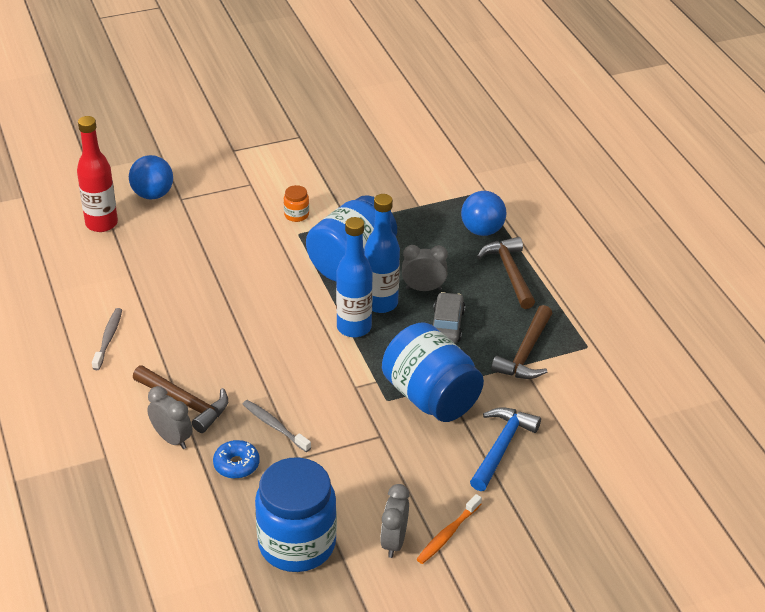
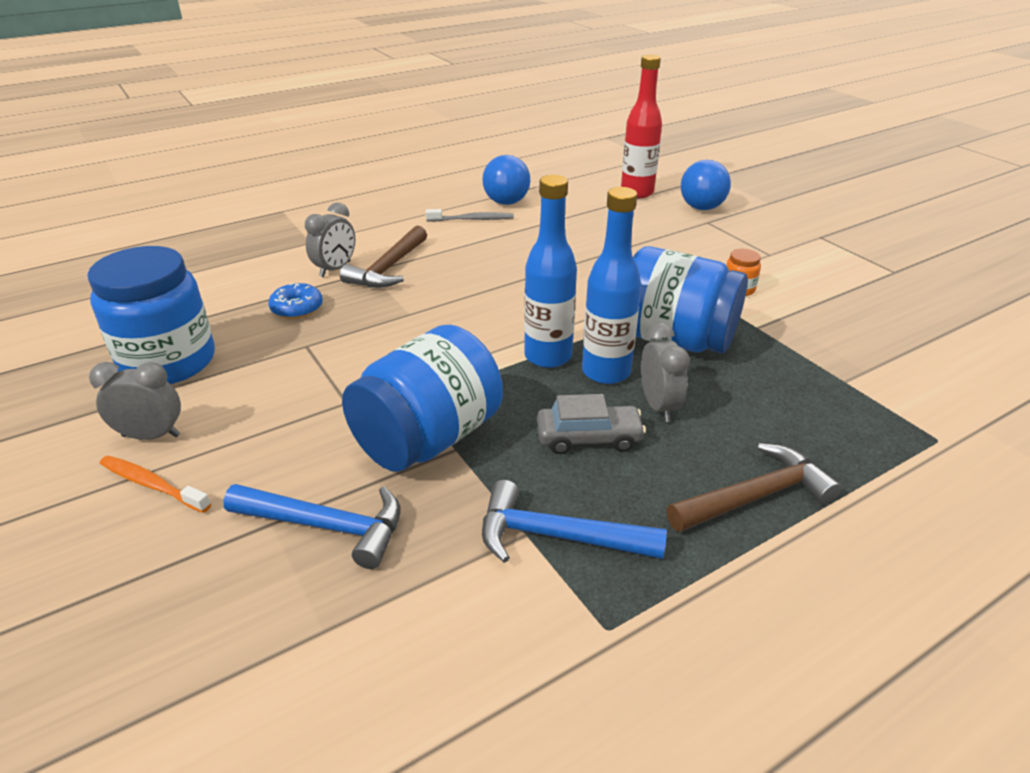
camera: 80 degrees right, 5 degrees down
(274, 426) = (358, 323): grey toothbrush -> none
(482, 230) = (841, 452): blue ball -> blue ball (506, 202)
(526, 353) = (557, 536): brown hammer -> blue hammer

